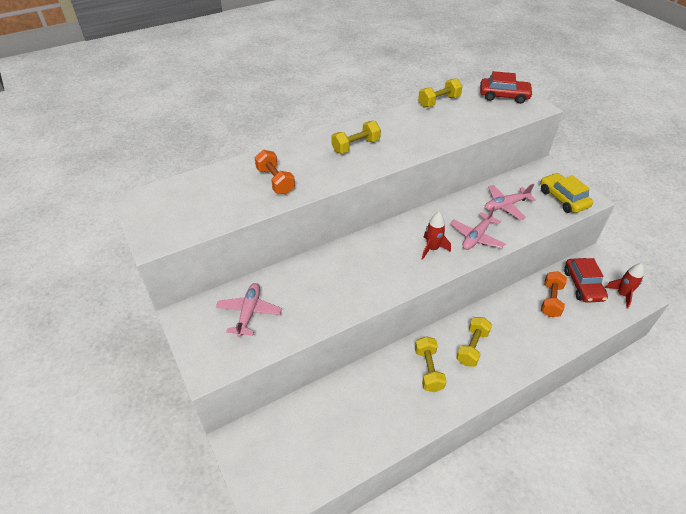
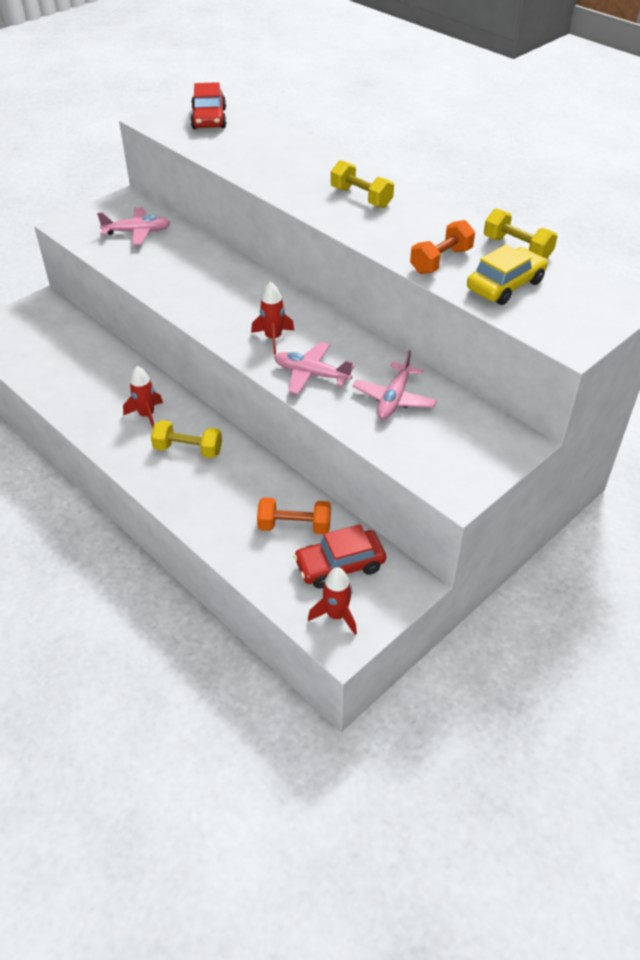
camera: 75 degrees right, 0 degrees up
(275, 181) = (266, 159): orange dumbbell -> orange dumbbell (441, 261)
(428, 370) = (146, 415): yellow dumbbell -> red rocket
(504, 96) = (582, 308): red car -> red car (209, 119)
(505, 205) = (394, 399): pink plane -> pink plane turned 120 degrees counterclockwise
(563, 198) = (442, 461): yellow car -> yellow car (505, 285)

